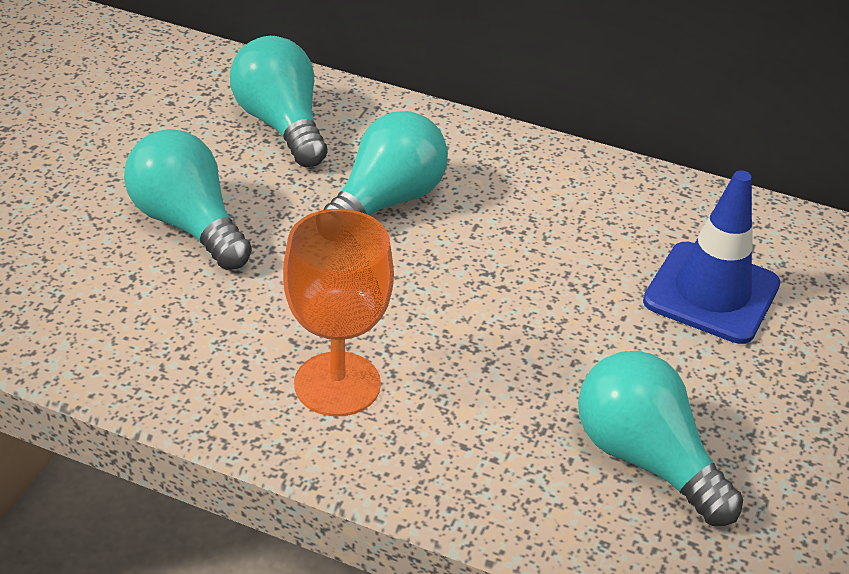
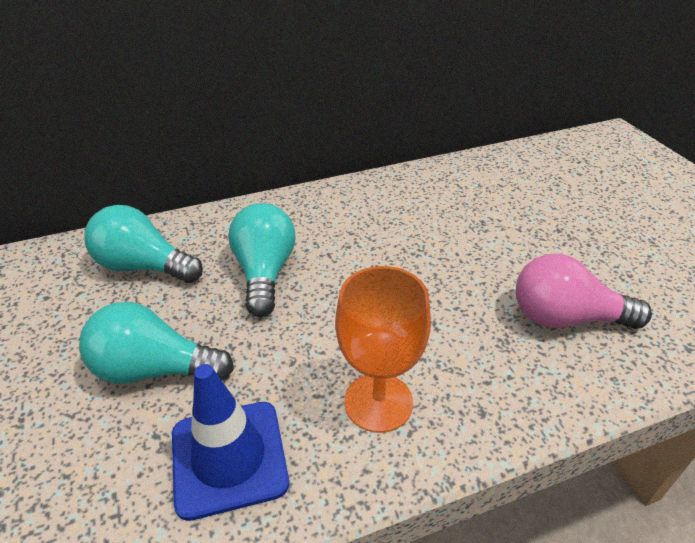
camera: 40 degrees left, 0 degrees up
(645, 459) = (565, 318): turquoise light bulb -> pink light bulb
(711, 293) = (474, 216): blue traffic cone -> blue traffic cone (229, 458)

